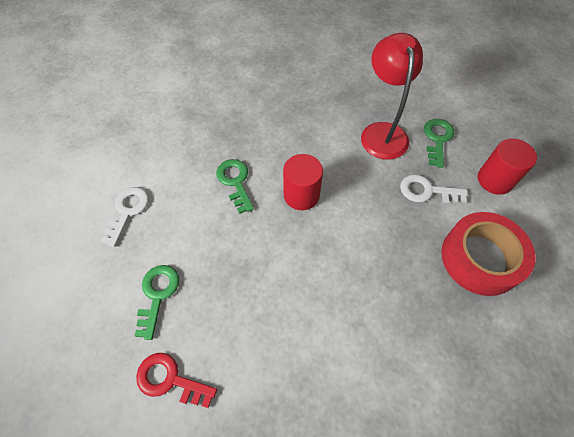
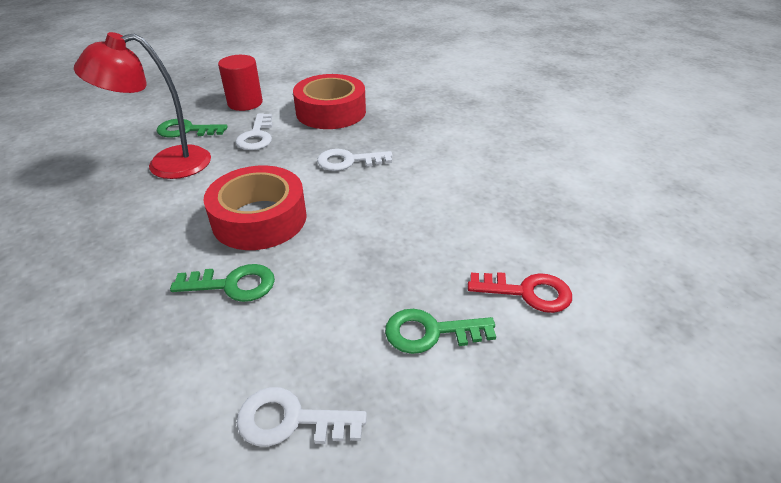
camera: 100 degrees left, 20 degrees down
(170, 379) = (527, 292): red key -> red key turned 90 degrees counterclockwise
(235, 182) = (233, 284): green key -> green key turned 150 degrees counterclockwise
(301, 195) = (259, 218): red cylinder -> red tape
(377, 266) = (348, 161): none -> white key

